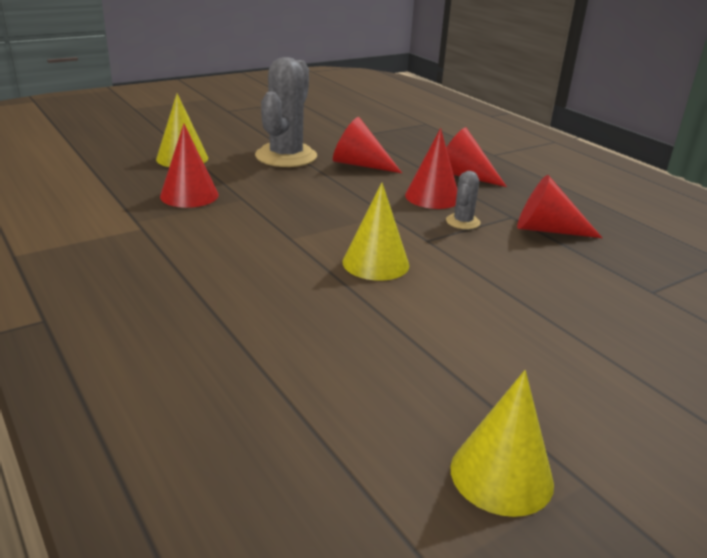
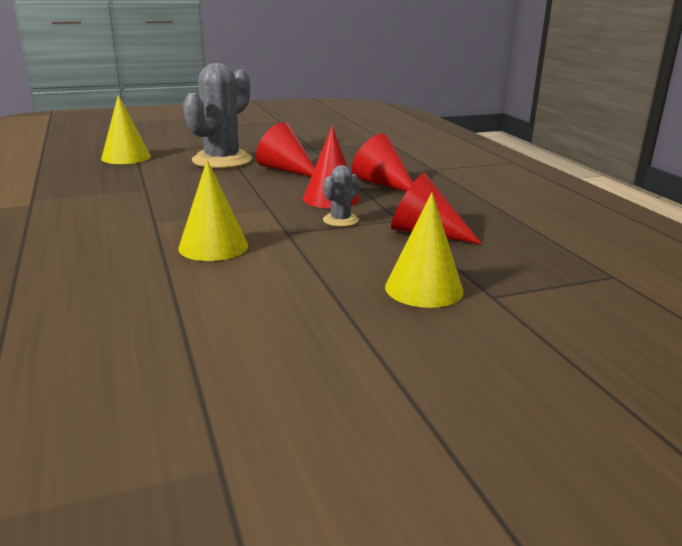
camera: 15 degrees right, 5 degrees down
(189, 195) = (100, 183): red cone -> none
(501, 475) = (135, 444): yellow cone -> yellow cone (424, 289)

